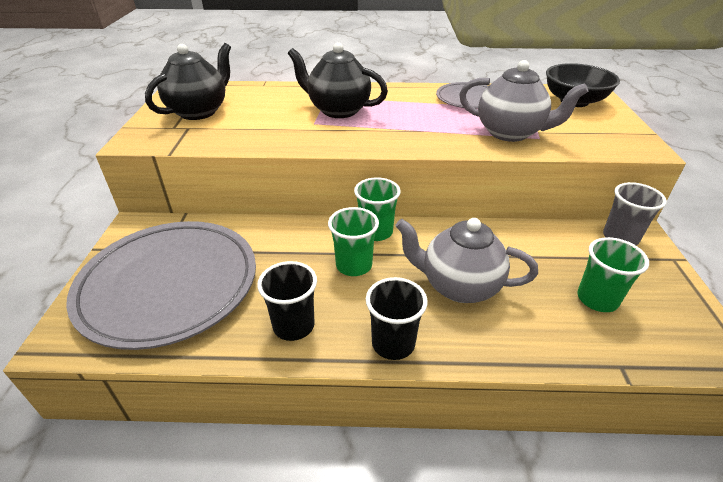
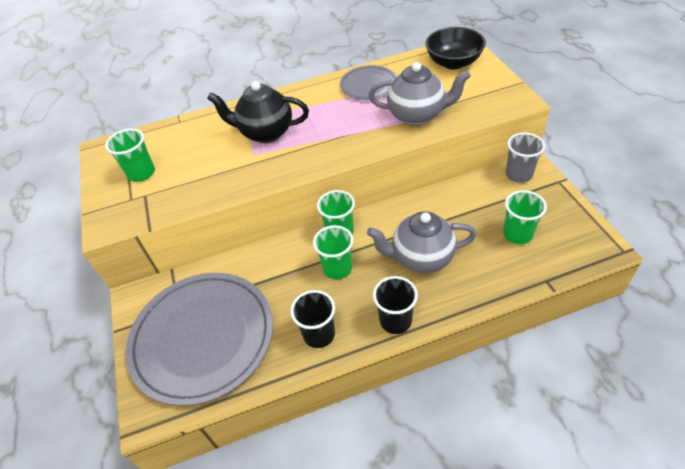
camera: 15 degrees left, 10 degrees up
(199, 111) = (141, 173): black teapot -> green cup

